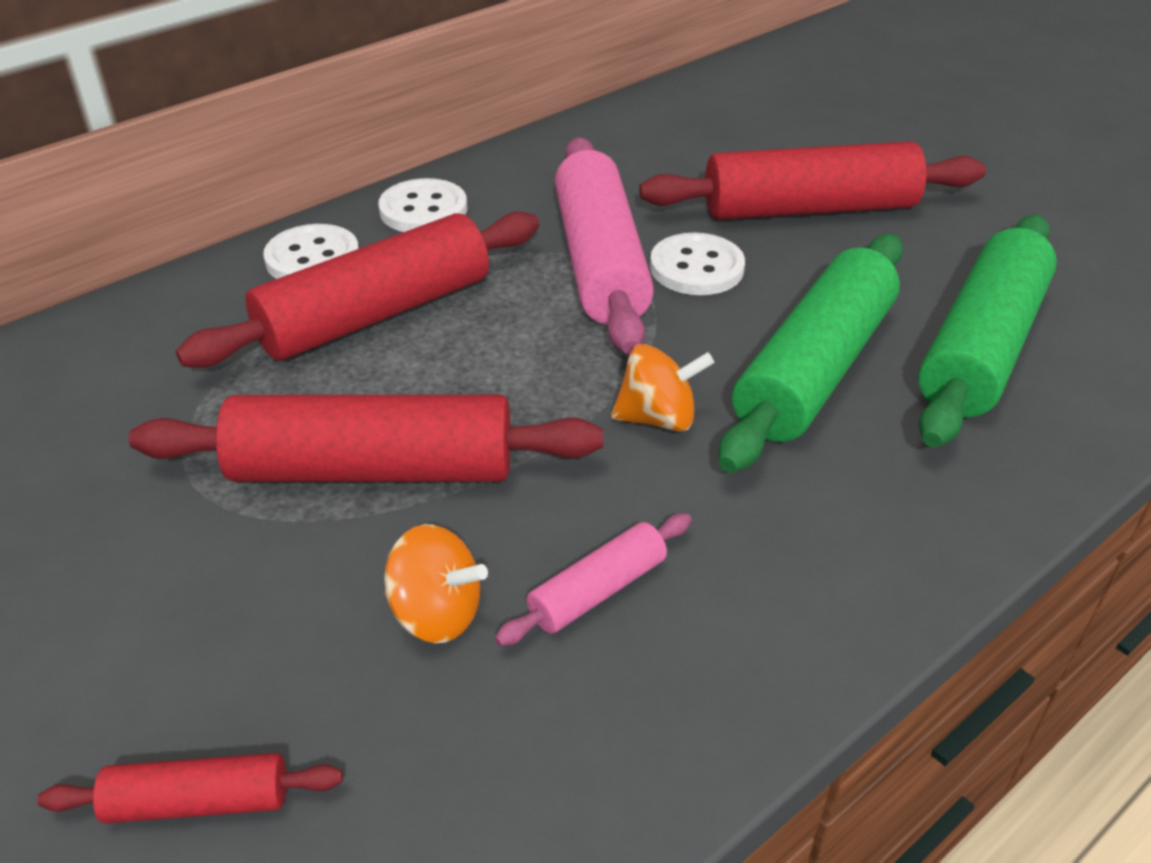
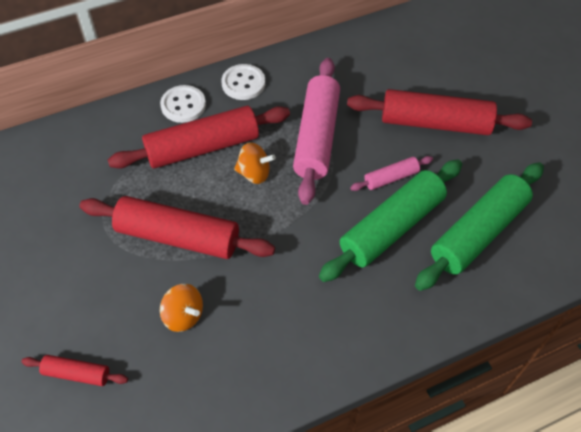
camera: 15 degrees right, 15 degrees up
(597, 591) = (250, 321): pink rolling pin -> pink rolling pin (391, 178)
(658, 418) = (308, 238): orange spinning top -> orange spinning top (254, 173)
(696, 268) = (362, 151): white button -> none

